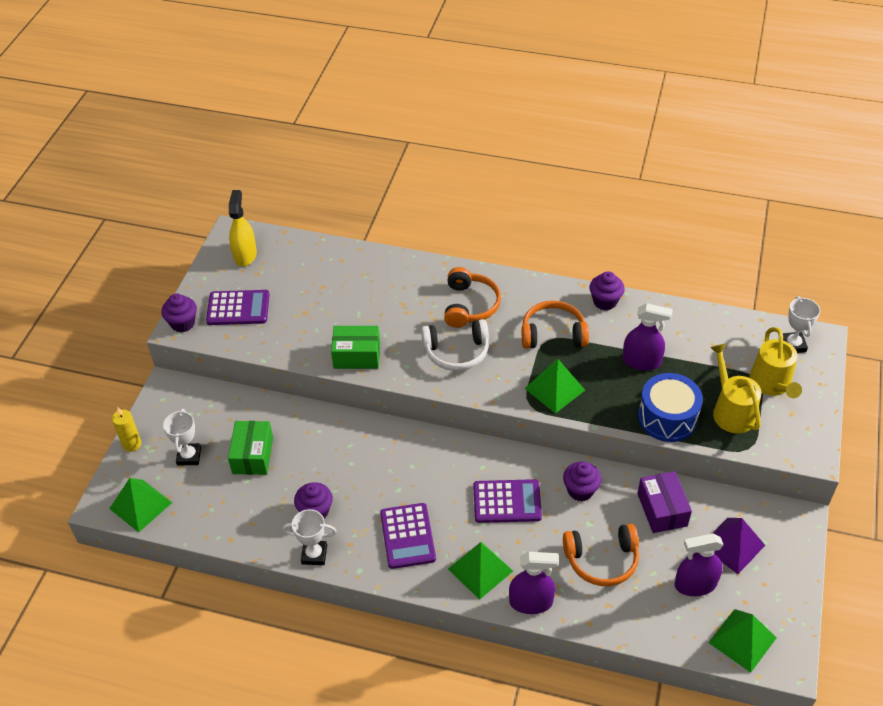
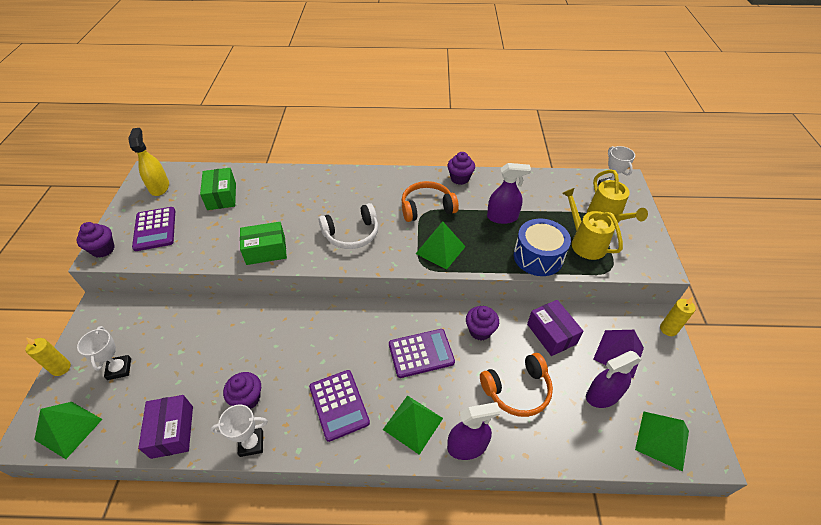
camera: 15 degrees left, 0 degrees up
(238, 308) = (155, 229): purple calculator -> purple calculator turned 90 degrees clockwise
(239, 528) = (172, 431): none -> purple box
(253, 455) = (182, 356): green box -> green box (222, 196)
(469, 305) = (354, 197): orange headphones -> none
(804, 531) = (668, 329): none -> yellow candle

